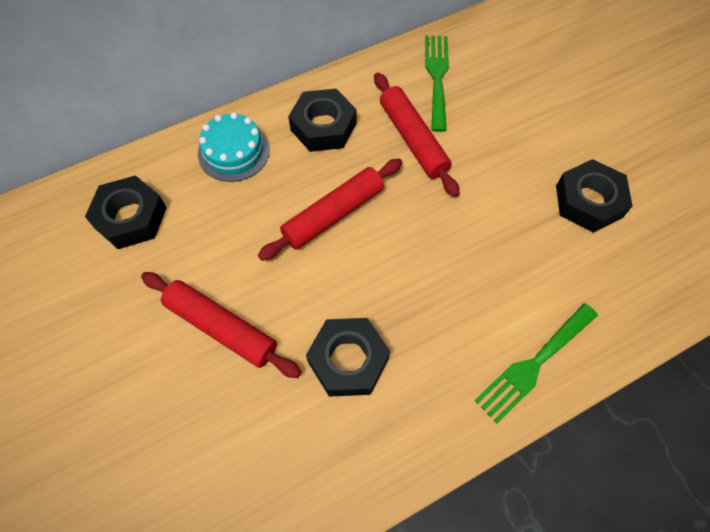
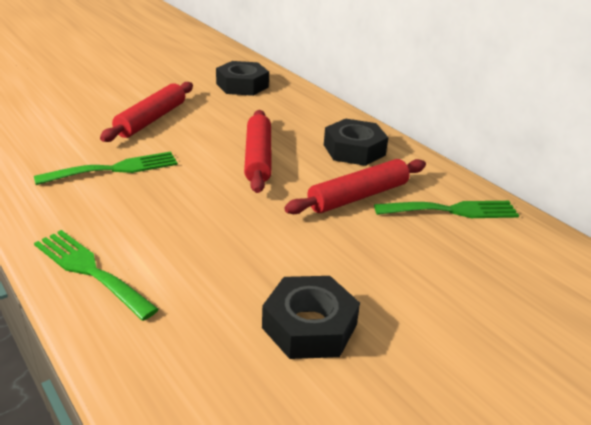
camera: 80 degrees right, 30 degrees down
(233, 151) = (312, 114): turquoise cake -> none
(333, 214) = (258, 158): red rolling pin -> red rolling pin turned 45 degrees clockwise
(348, 360) = (115, 169): black nut -> green fork

